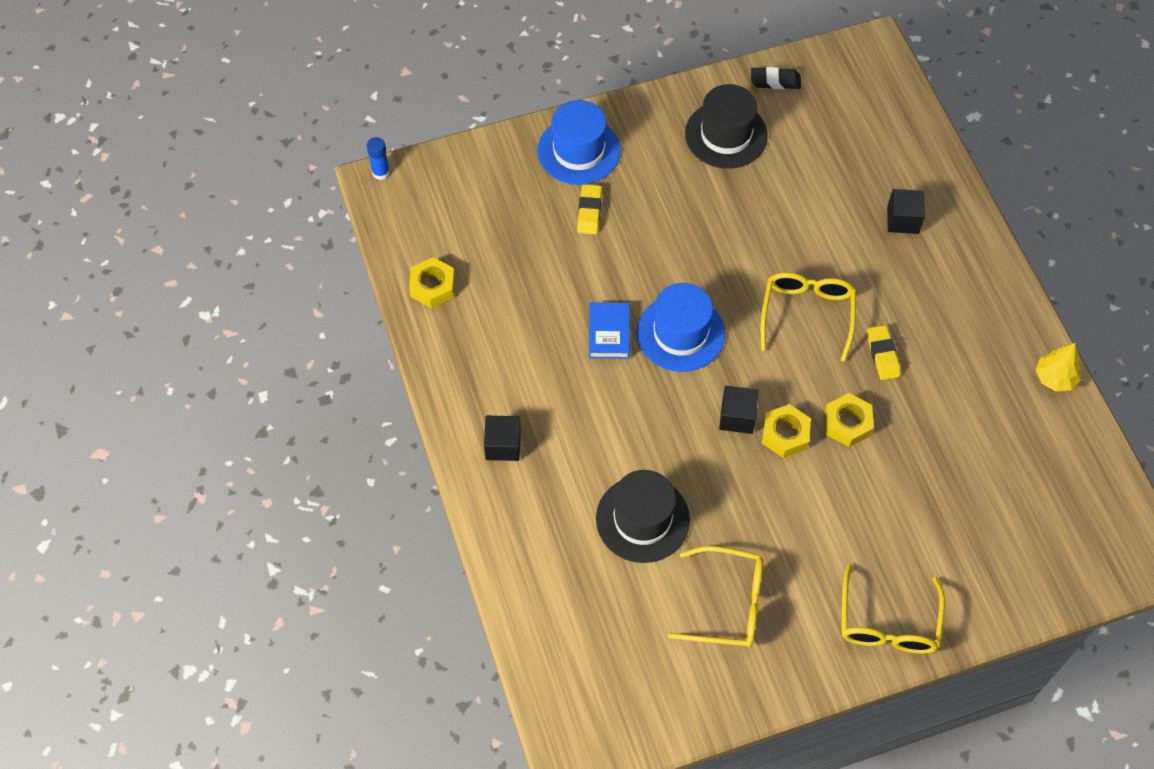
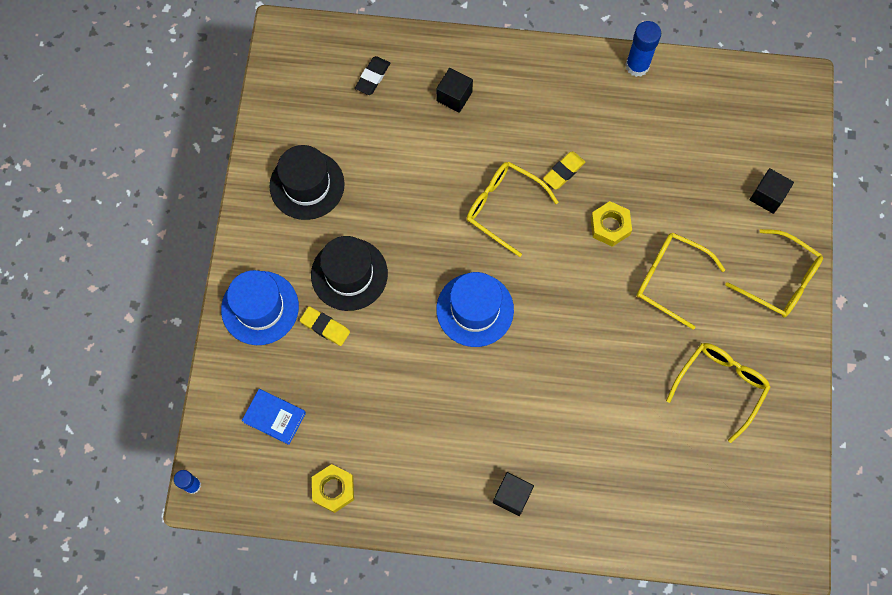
camera: 65 degrees left, 10 degrees up
(609, 333) = (448, 365): blue book -> blue book (274, 417)
(642, 519) = (624, 416): black hat -> black hat (349, 274)
(737, 417) = (568, 303): black cube -> black cube (767, 196)
(775, 81) = (275, 122): black eraser -> black eraser (372, 77)
(785, 434) = (599, 275): yellow nut -> none
(821, 506) = (669, 279): none -> yellow glasses
(882, 354) = (563, 172): yellow eraser -> yellow eraser turned 60 degrees counterclockwise
(1055, 378) = (637, 66): yellow tree -> blue glue stick

